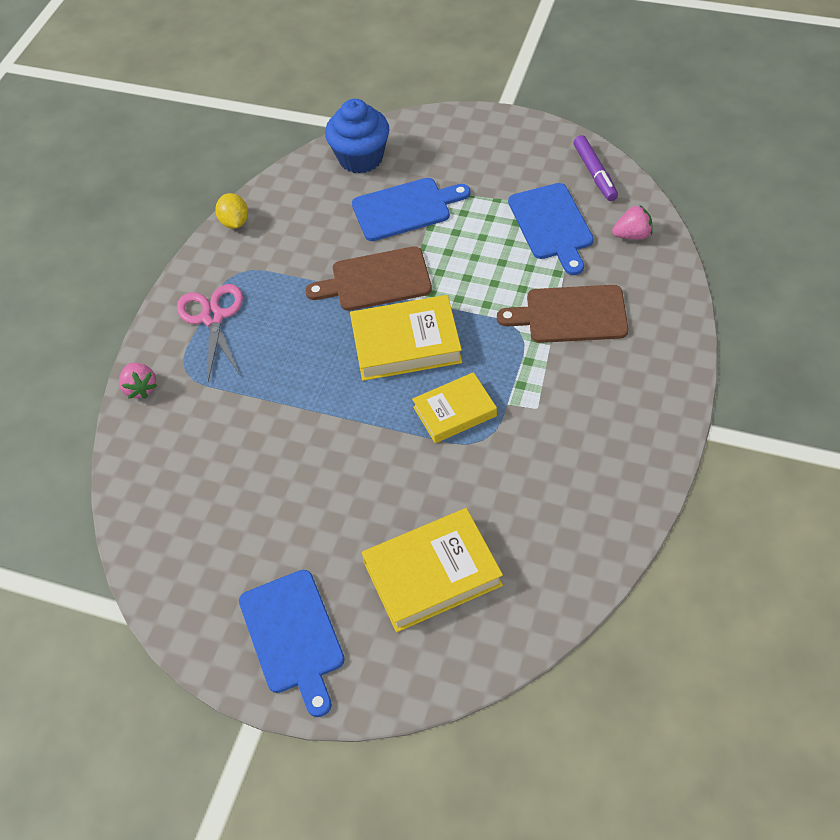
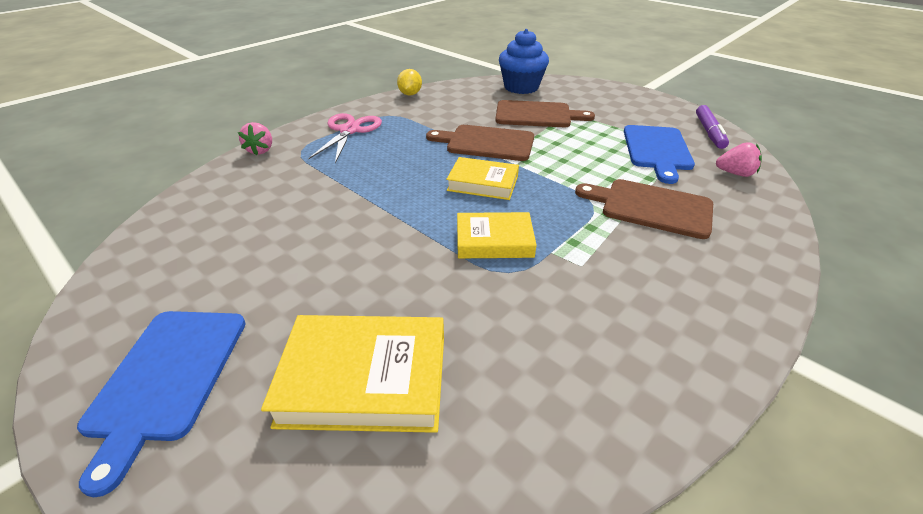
camera: 20 degrees right, 15 degrees down
(405, 209) = (537, 115): blue cutting board -> brown cutting board
(406, 343) = (483, 183): yellow book -> yellow book, size x0.66

